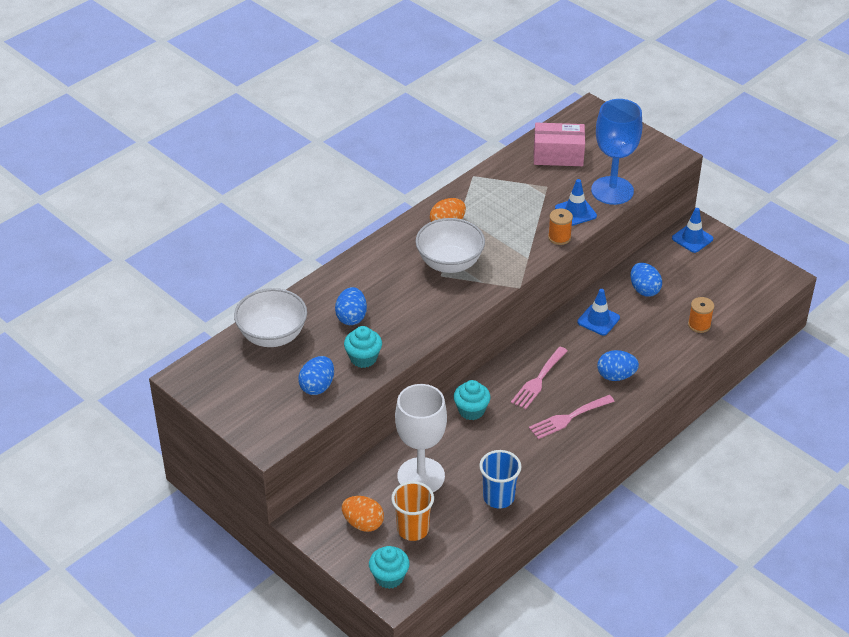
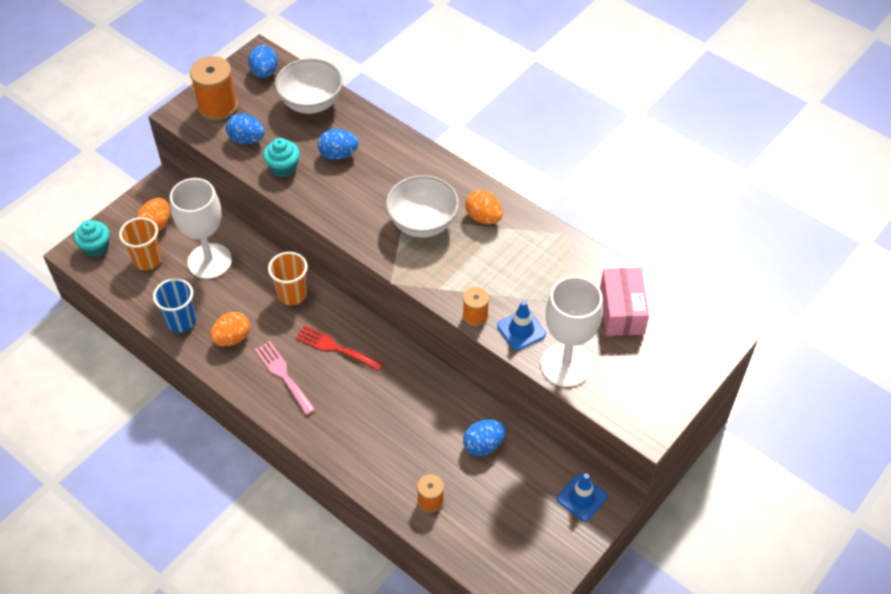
camera: 85 degrees right, 10 degrees up
(261, 411) = (218, 106): none -> orange spool
(471, 410) = (292, 294): turquoise cupcake -> orange cup
(522, 456) = (232, 338): none -> orange egg
(538, 380) = (335, 348): pink fork -> red fork
(598, 320) = (429, 400): blue traffic cone -> none
(612, 190) = (566, 365): blue goblet -> white goblet
(616, 376) = (344, 417): blue egg -> blue egg (264, 72)

